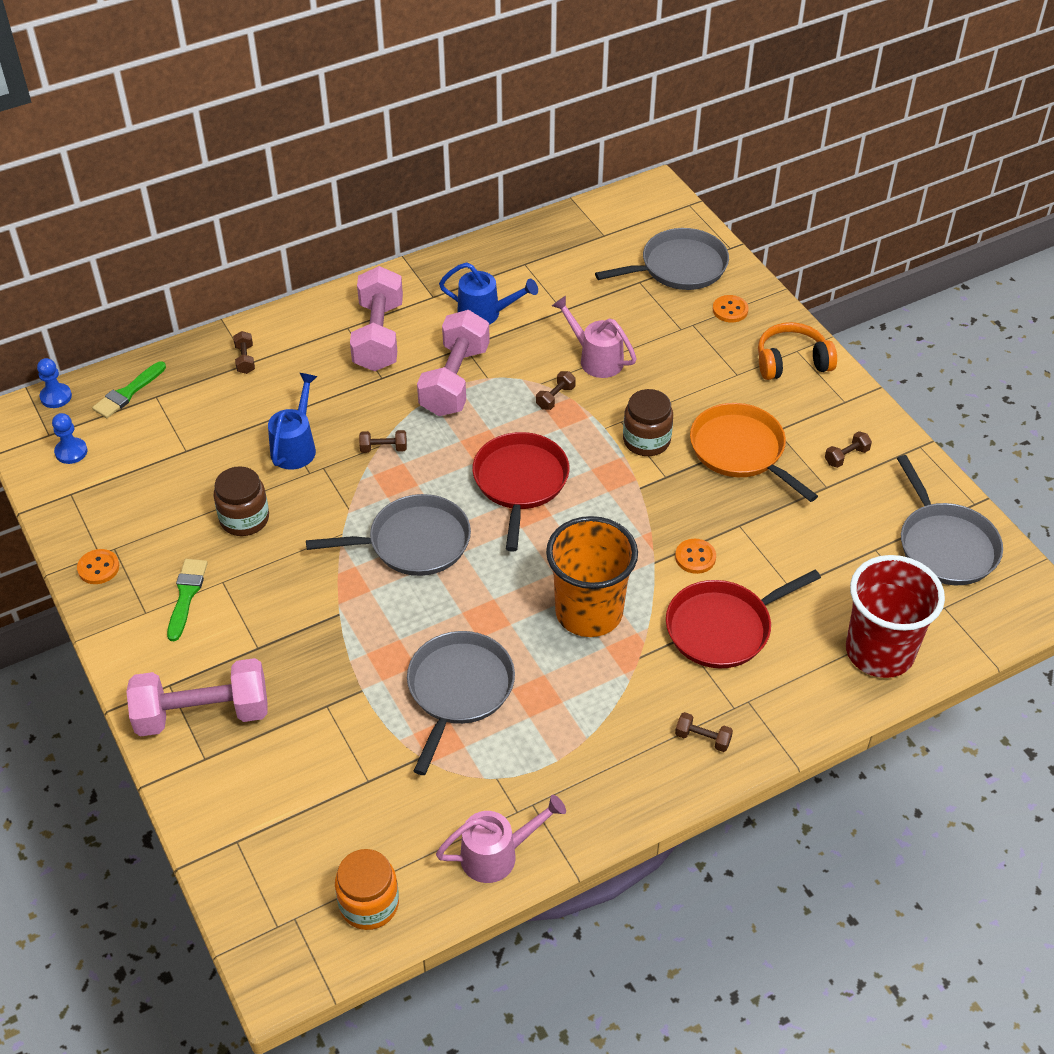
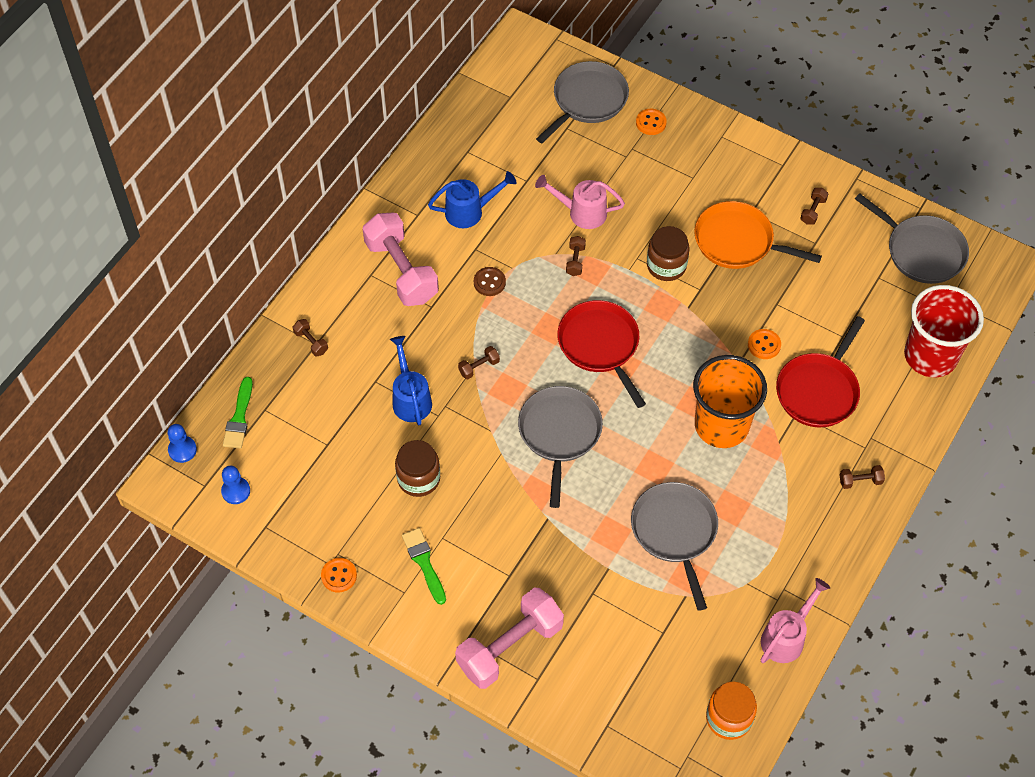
camera: 30 degrees left, 10 degrees up
(414, 542) = (559, 433): grey pan -> grey pan turned 45 degrees counterclockwise
(455, 380) = (489, 282): pink dumbbell -> brown button
(792, 362) = (724, 148): orange headphones -> none

